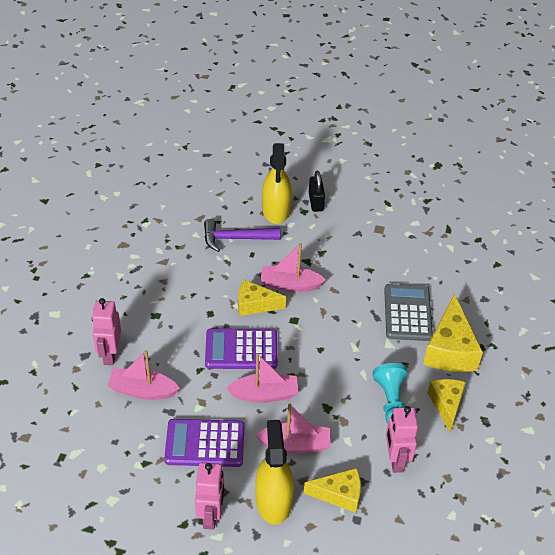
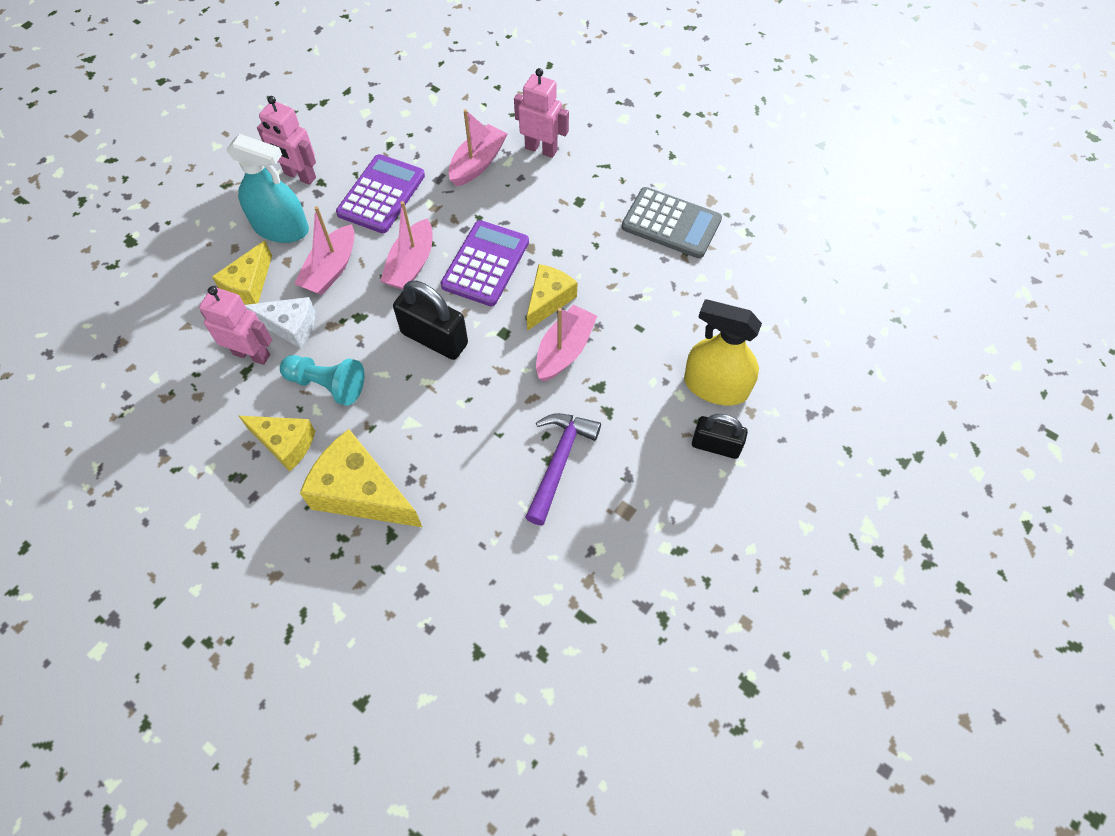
camera: 115 degrees right, 15 degrees up
(236, 238) = (675, 319): purple hammer -> purple hammer (559, 462)
(273, 501) = (281, 228): yellow spray bottle -> turquoise spray bottle
(319, 355) = (434, 338): none -> black padlock
(359, 447) = (290, 326): none -> white cheese
(407, 313) = (448, 470): grey calculator -> grey calculator (671, 224)

